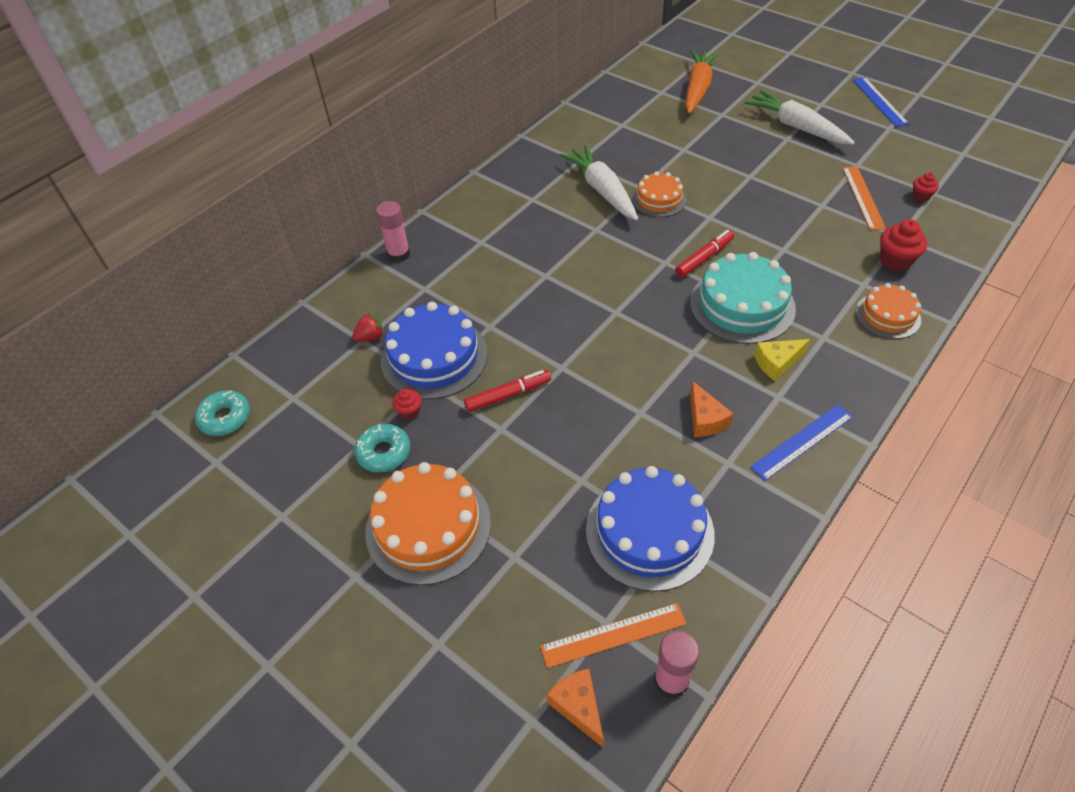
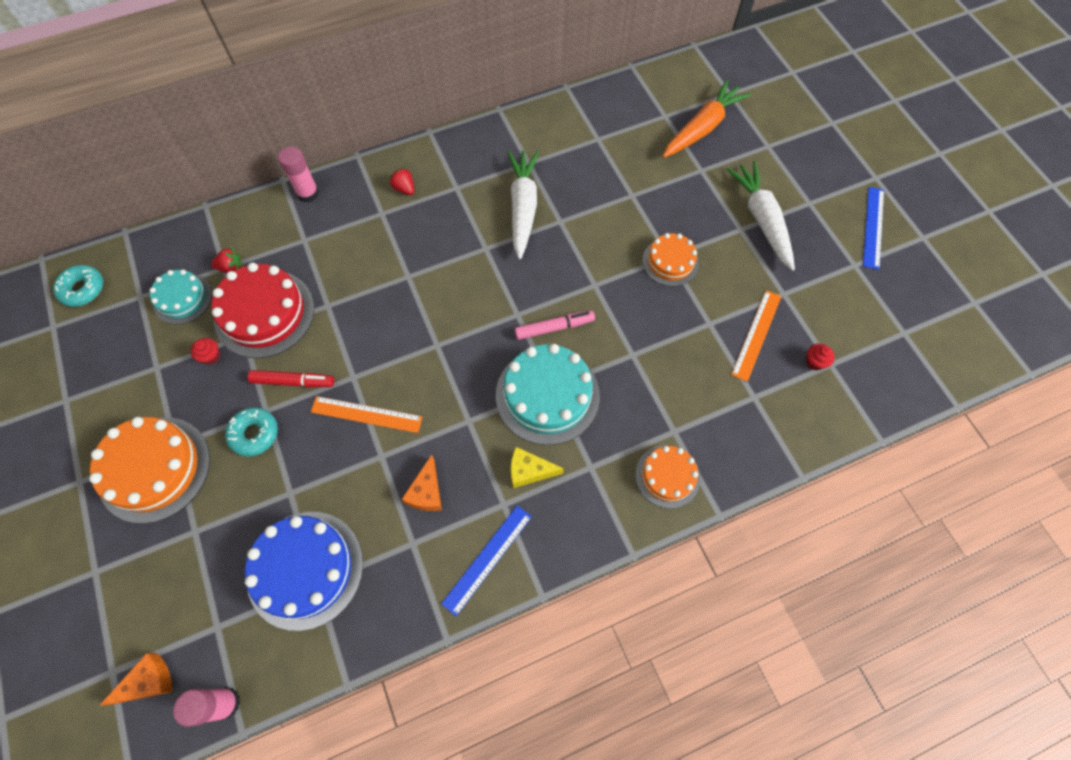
camera: 25 degrees right, 15 degrees up
(340, 380) = (182, 298): none -> turquoise cake
(384, 452) = (168, 384): turquoise donut -> turquoise donut (254, 434)
(434, 357) = (264, 313): blue cake -> red cake
(486, 217) = (404, 188): none -> red strawberry
(578, 706) = (149, 682): orange cheese -> orange cheese turned 60 degrees clockwise
(613, 635) = (214, 640): orange ruler -> orange ruler (366, 414)
(659, 199) = (565, 242): orange cake -> orange cake (670, 262)
(704, 258) = (554, 328): red marker -> pink marker
(802, 441) = (487, 559): blue ruler -> blue ruler turned 45 degrees counterclockwise
(895, 261) = (725, 422): red cupcake -> none

